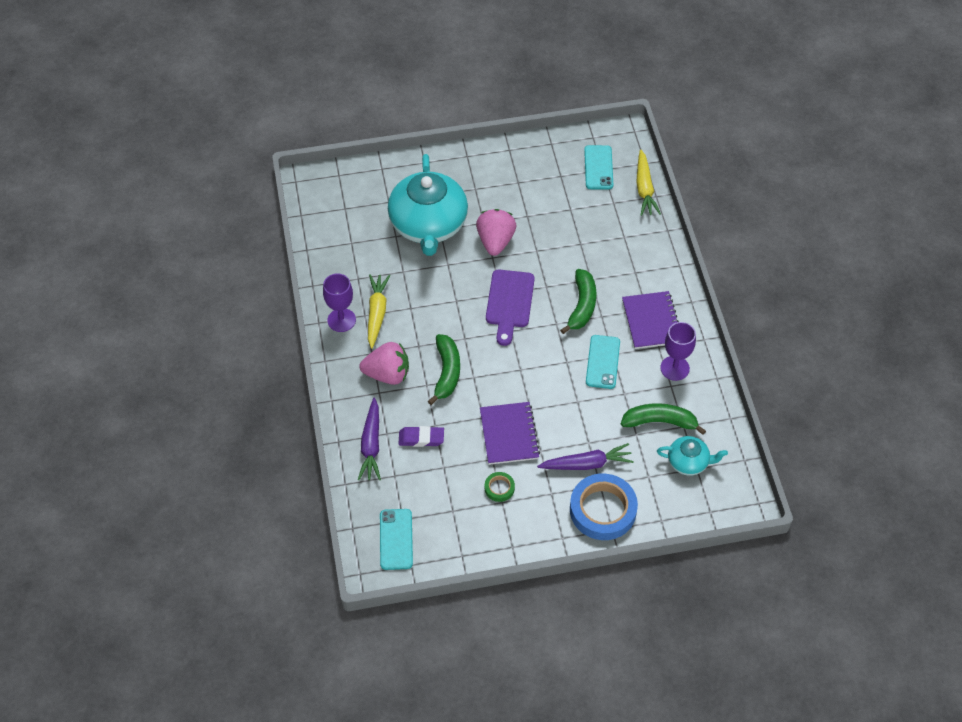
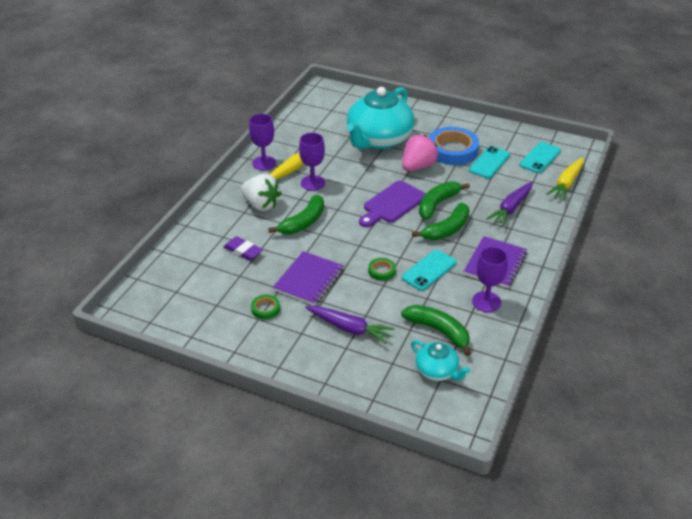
camera: 35 degrees right, 15 degrees down
(371, 445) = (205, 238): purple carrot -> purple carrot (511, 208)
(387, 374) = (261, 205): pink strawberry -> white strawberry
(396, 539) = (157, 301): turquoise phone -> turquoise phone (489, 163)
(413, 319) = (313, 183): none -> purple goblet
(550, 279) = (437, 204): none -> green banana
(563, 387) = (381, 271): none -> green tape
(603, 510) = (331, 366): blue tape -> blue tape (452, 150)

